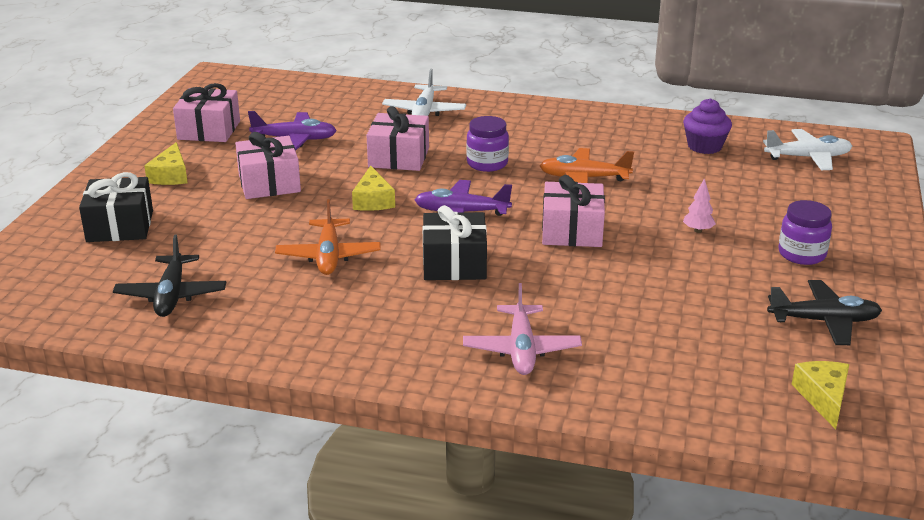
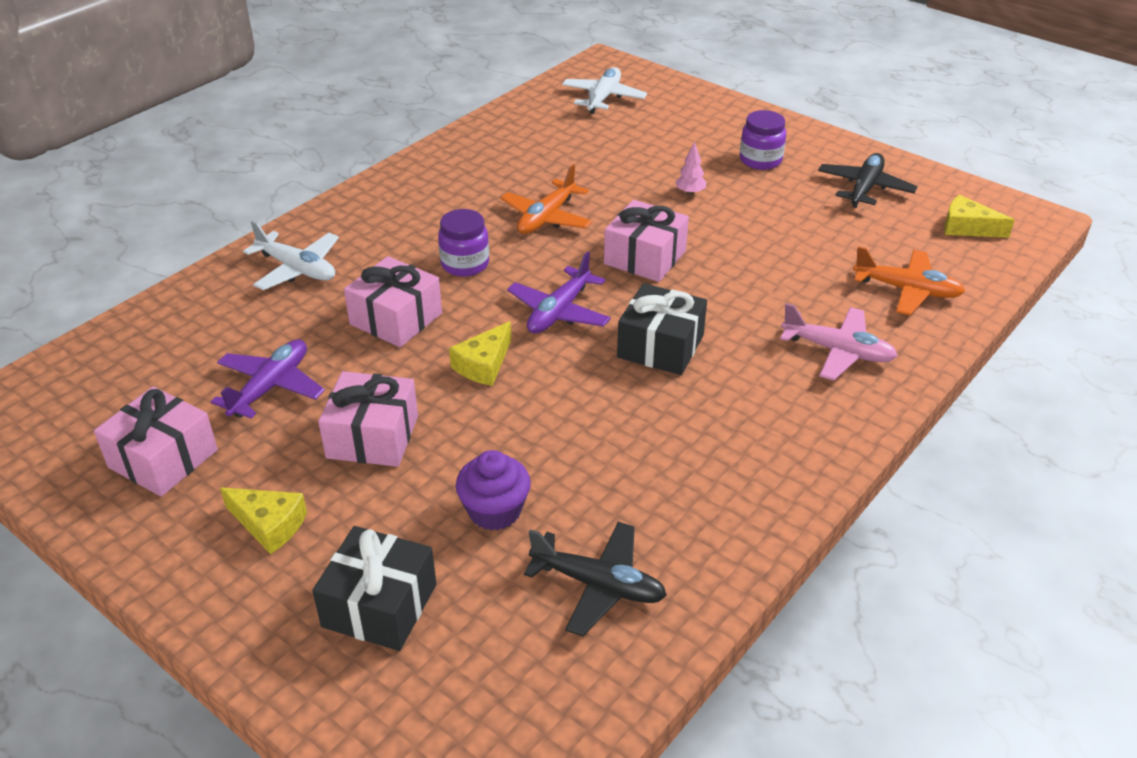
camera: 65 degrees left, 10 degrees up
(328, 256) = (588, 430): orange plane -> orange plane (907, 290)
(373, 200) = (484, 364): yellow cheese -> yellow cheese turned 105 degrees clockwise
(704, 146) = (539, 136): purple cupcake -> purple cupcake (494, 511)

